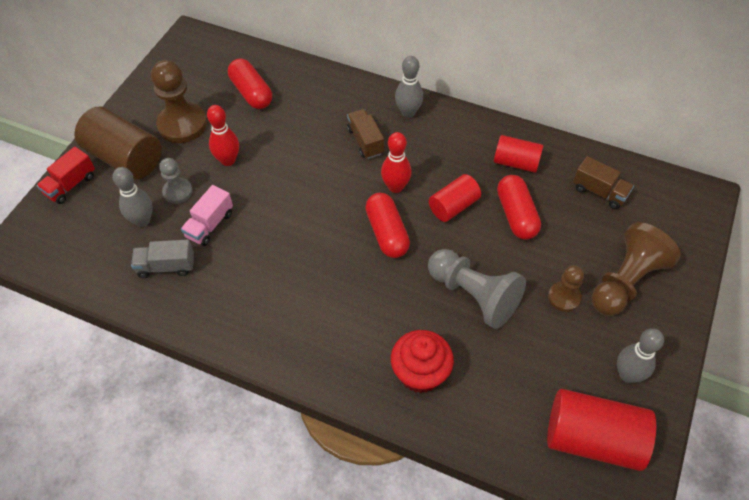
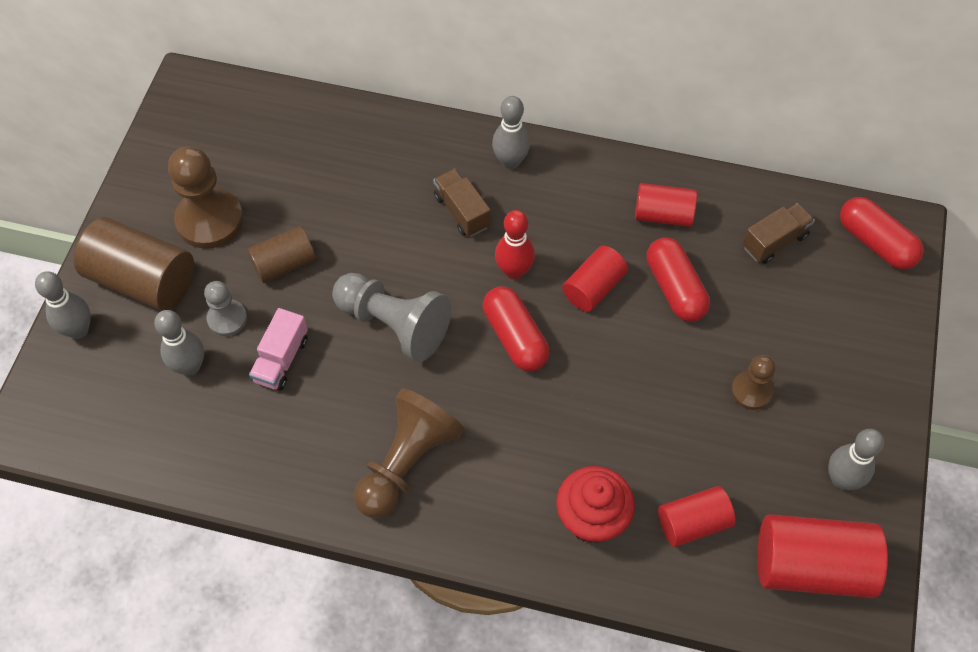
camera: 10 degrees left, 5 degrees up
(71, 185) = (78, 330): red truck -> grey bowling pin
(166, 266) = (238, 426): grey truck -> none
(228, 160) = (284, 264): red bowling pin -> brown cylinder
(251, 93) = (293, 160): red capsule -> red capsule (875, 243)
(474, 295) = (640, 405): grey pawn -> grey pawn (394, 324)
(500, 390) = (693, 523): none -> red cylinder
(599, 192) = (774, 241): brown truck -> brown truck turned 60 degrees counterclockwise
(625, 281) = (823, 359): brown pawn -> brown pawn (407, 462)

